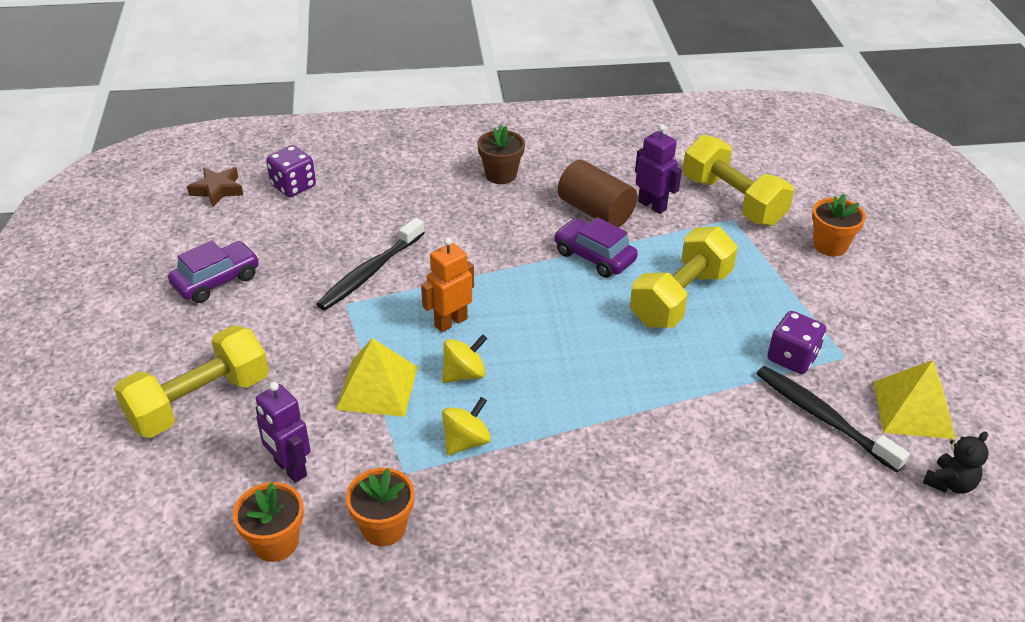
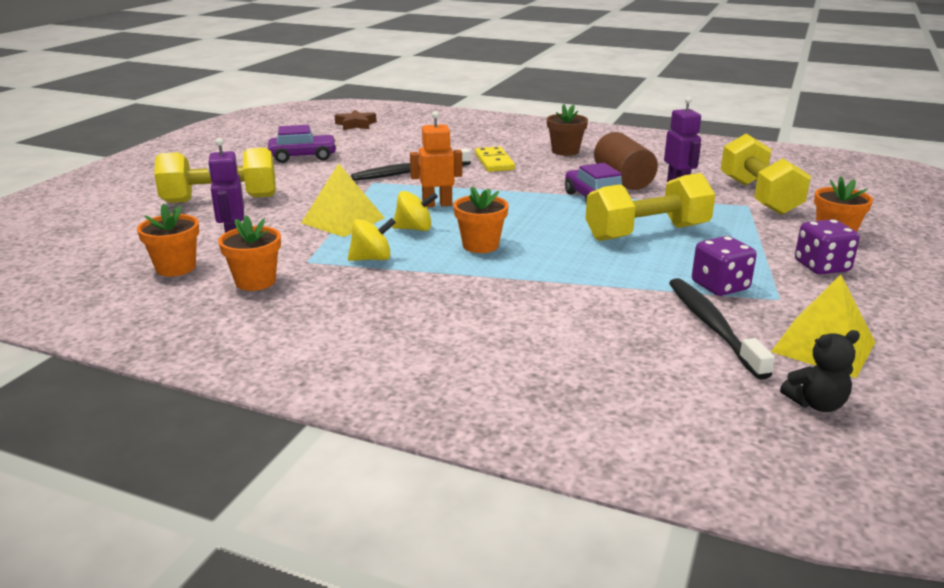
camera: 30 degrees right, 15 degrees down
(293, 186) = (407, 131): purple dice -> purple dice (821, 266)
(444, 220) = (494, 162): none -> yellow domino
(550, 377) = (480, 245): none -> orange flower pot

